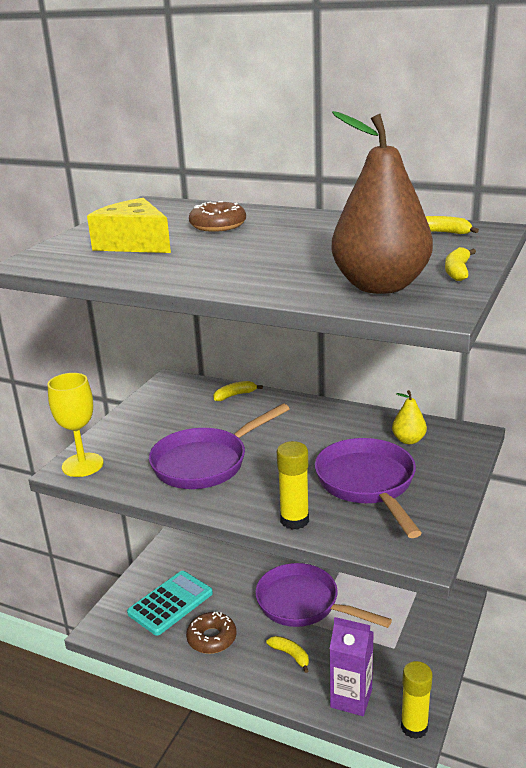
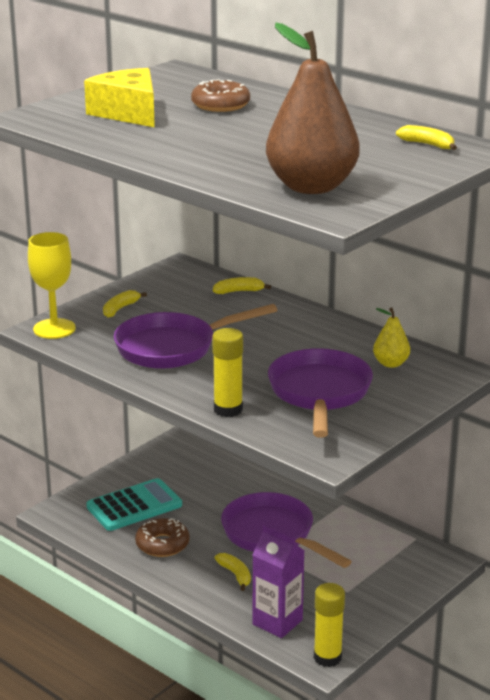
camera: 15 degrees right, 0 degrees up
(457, 271) = (396, 184): yellow banana -> yellow banana (120, 309)

